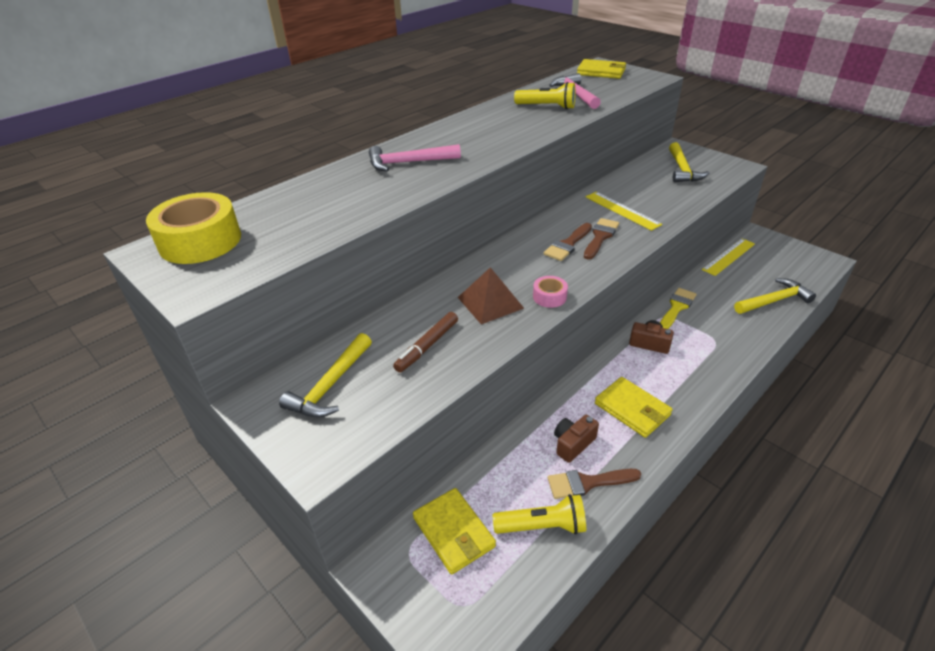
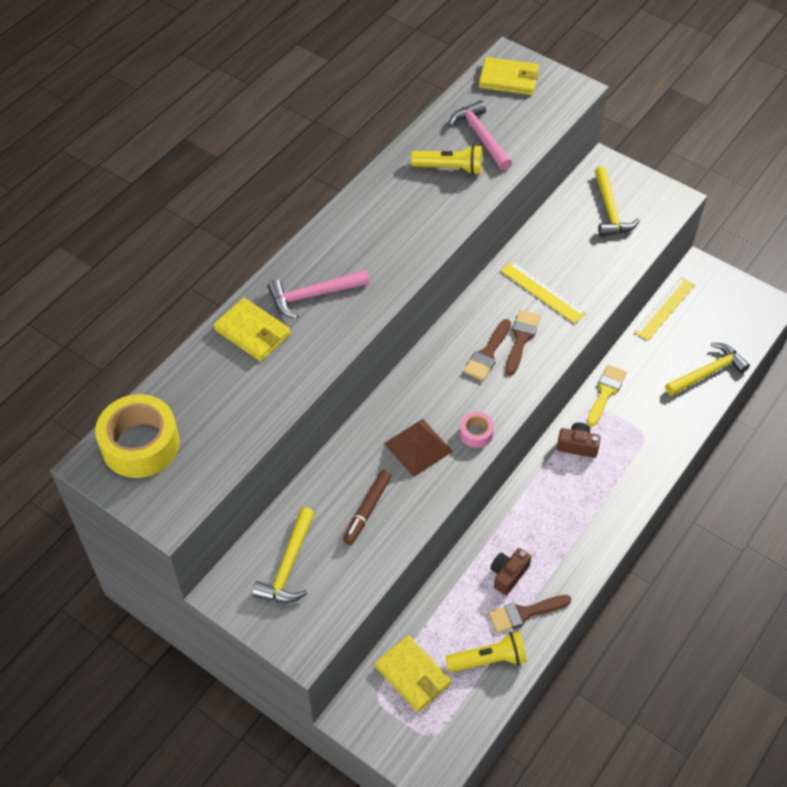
camera: 10 degrees left, 15 degrees up
(632, 409) = (562, 529): yellow wallet -> yellow wallet (253, 332)

